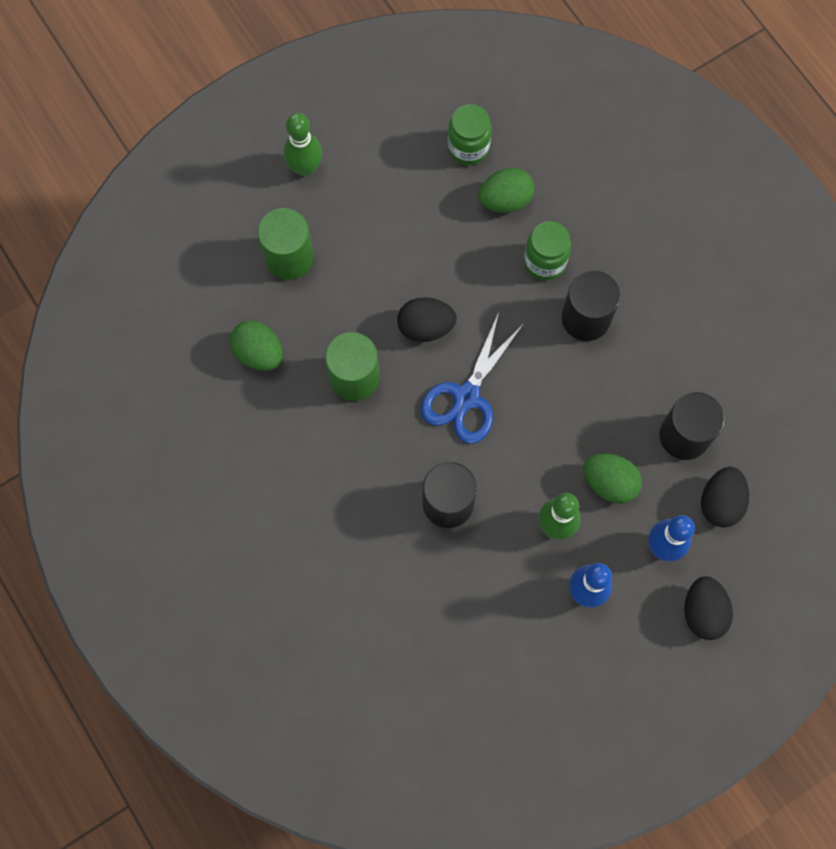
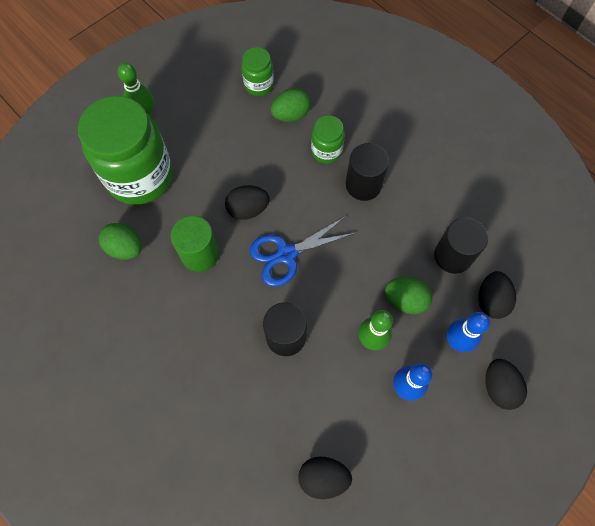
camera: 10 degrees left, 5 degrees down
(289, 257) = (140, 177): green cylinder -> green jar
(464, 679) = (323, 477): none -> black egg
(466, 397) = (286, 254): blue scissors -> blue scissors turned 45 degrees clockwise

